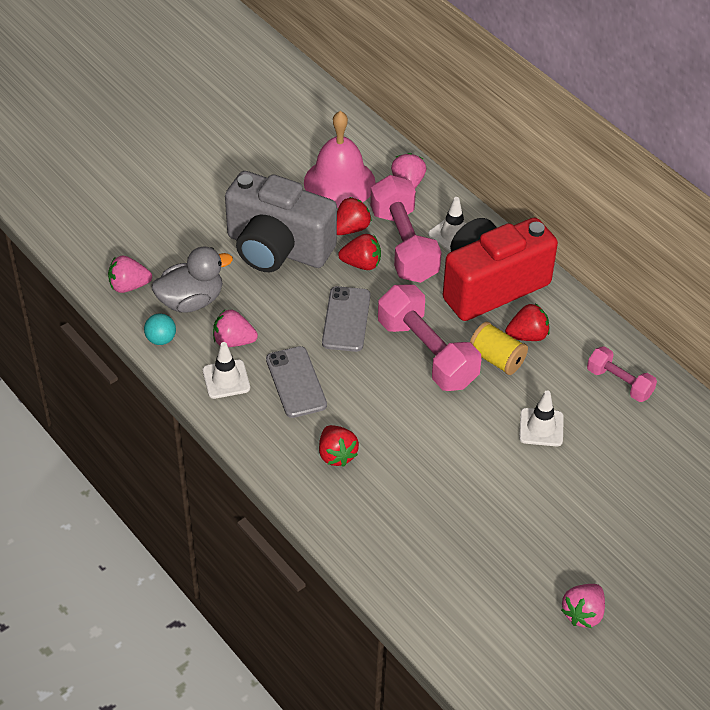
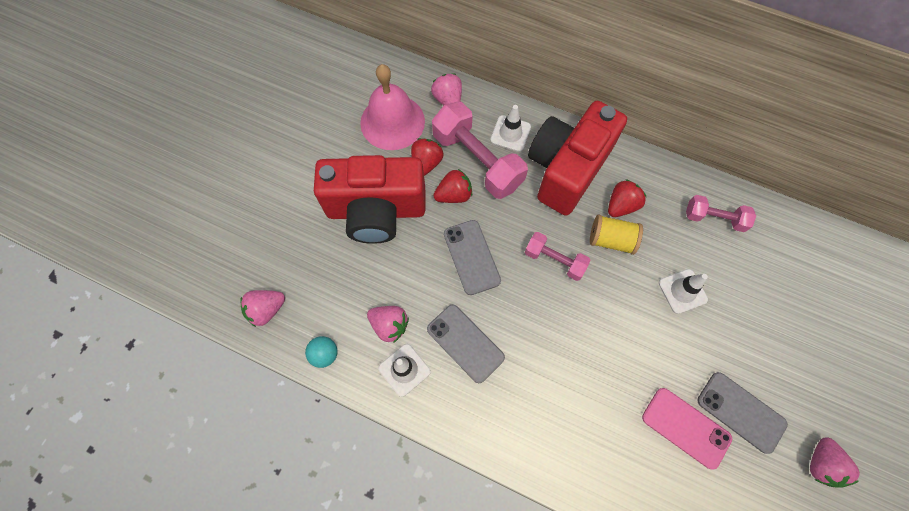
camera: 25 degrees left, 20 degrees up
(191, 301) = (330, 300): grey duck -> none
(233, 341) = (389, 325): pink strawberry -> pink strawberry turned 135 degrees counterclockwise
(277, 248) = (376, 211): grey camera -> red camera
(336, 455) = (539, 403): red strawberry -> none
(427, 353) = (554, 260): pink dumbbell -> pink dumbbell, size x0.56
(466, 530) = (686, 427): none -> pink phone
(531, 542) = (741, 412): none -> grey phone

